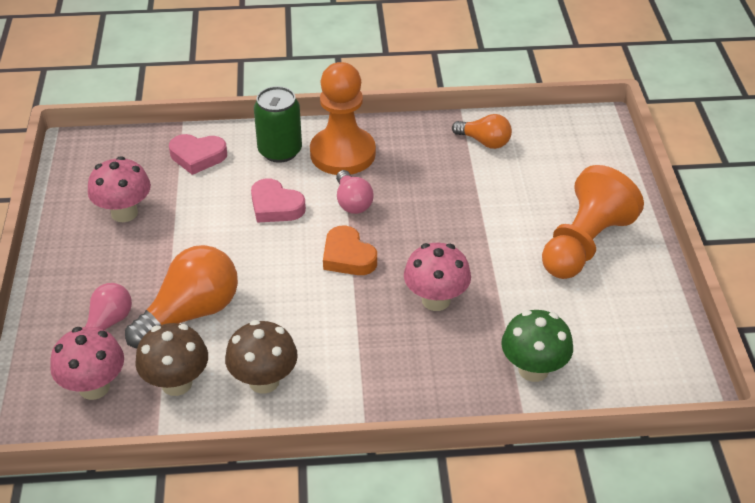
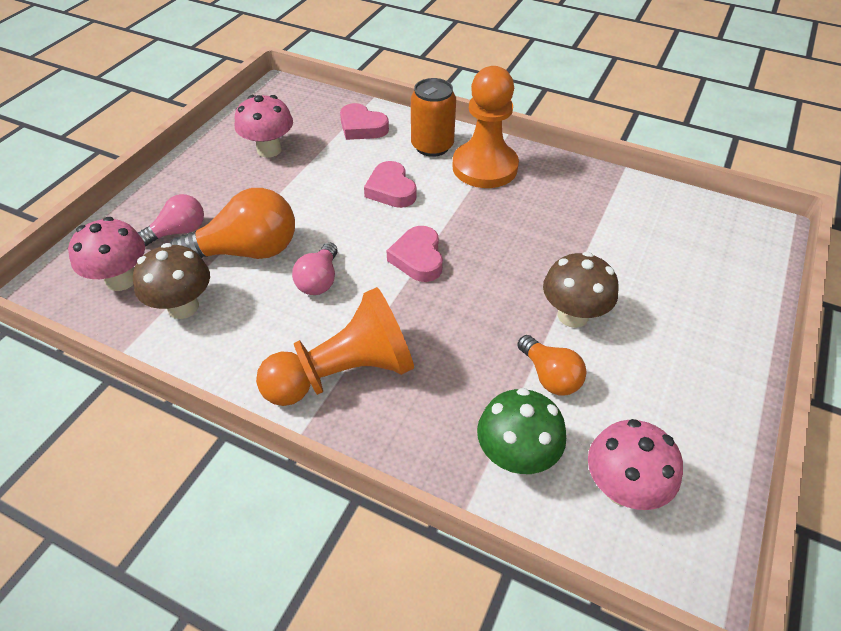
camera: 30 degrees right, 5 degrees up
(264, 381) = (252, 339): brown mushroom -> brown mushroom (573, 315)
(280, 151) = (432, 146): green can -> orange can
(348, 256) = (418, 258): orange heart -> pink heart
(352, 202) = (460, 212): pink light bulb -> pink light bulb (319, 280)
(436, 300) = (468, 335): pink mushroom -> pink mushroom (622, 488)
(484, 142) = (628, 204): orange light bulb -> orange light bulb (549, 376)
(584, 244) = (667, 345): orange pawn -> orange pawn (344, 374)

